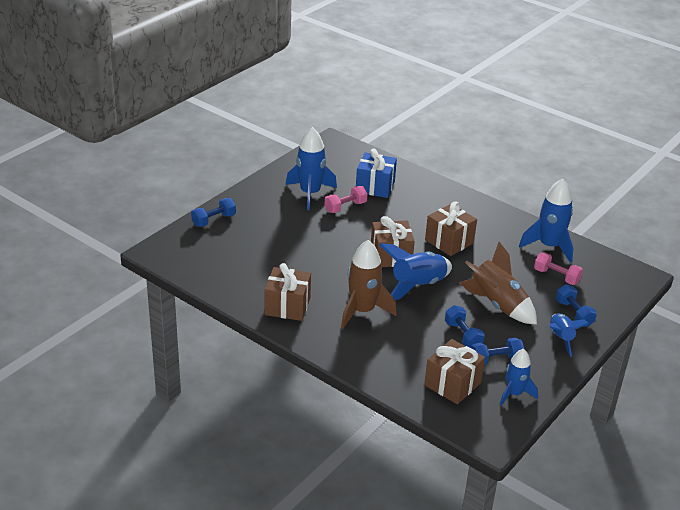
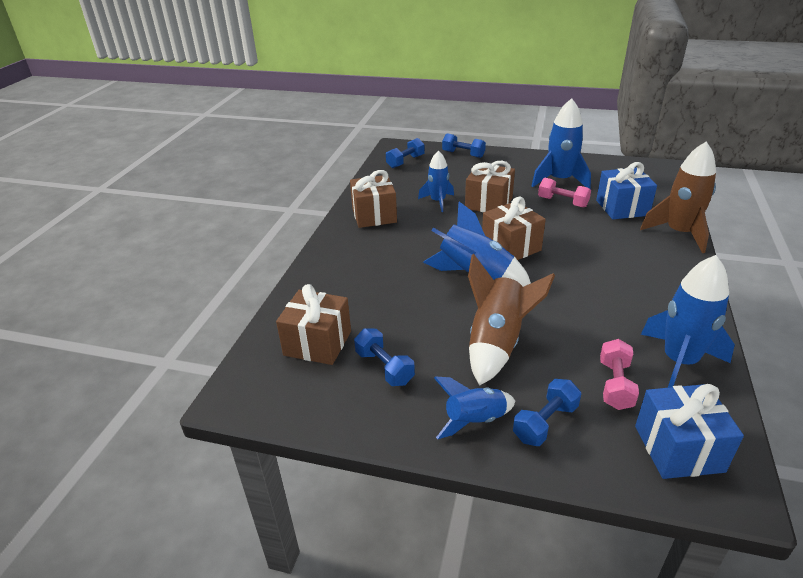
camera: 70 degrees right, 0 degrees up
(363, 311) = (401, 255): brown rocket -> brown rocket (679, 233)
(449, 241) = (583, 277): brown gift -> brown gift (488, 203)
(462, 335) = (412, 330): blue dumbbell -> blue dumbbell (405, 161)
(514, 393) = (327, 399): blue rocket -> blue rocket (438, 201)
(610, 278) = (678, 448): none -> blue gift

